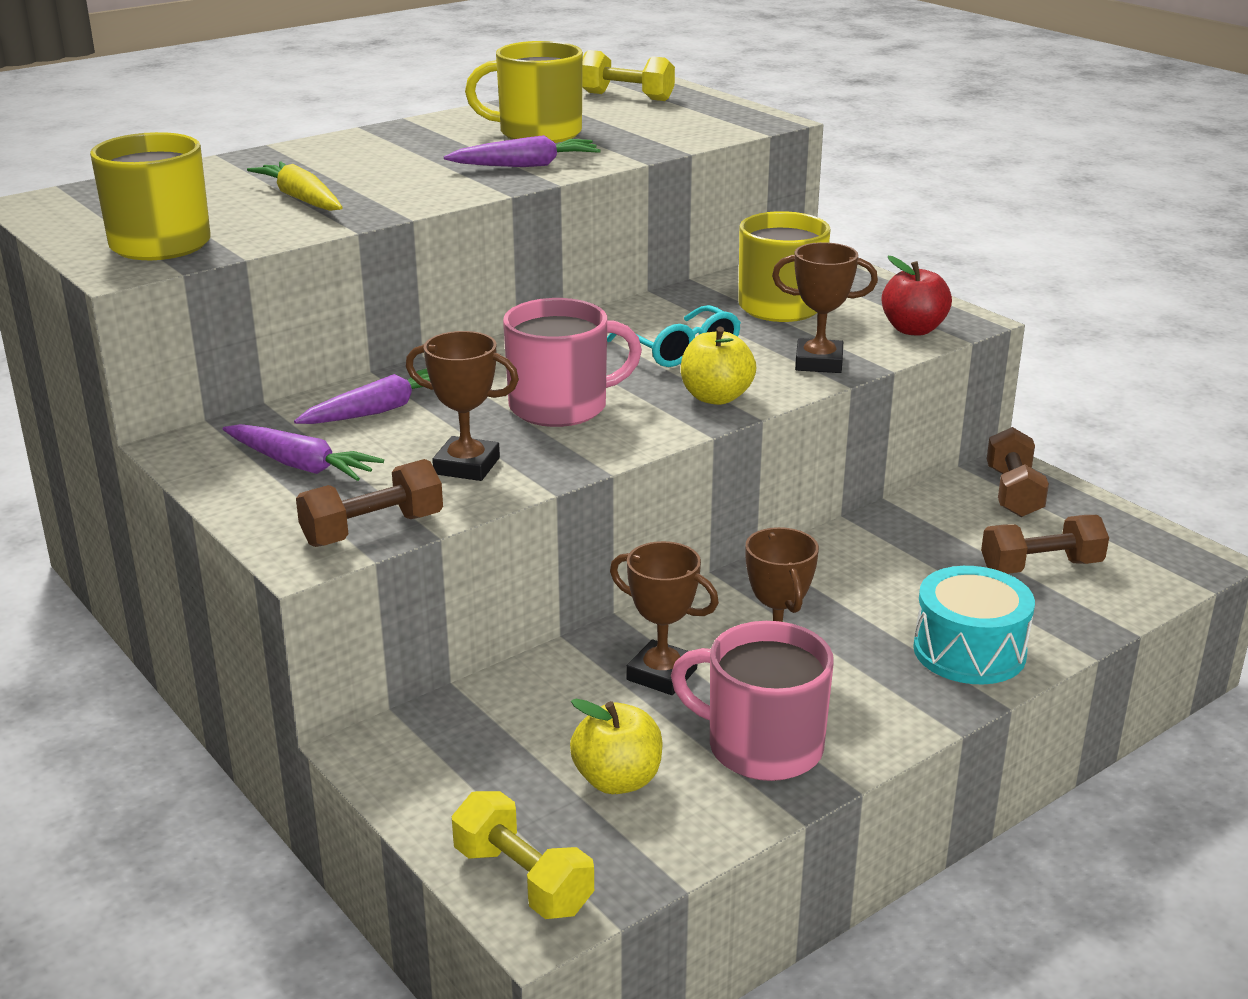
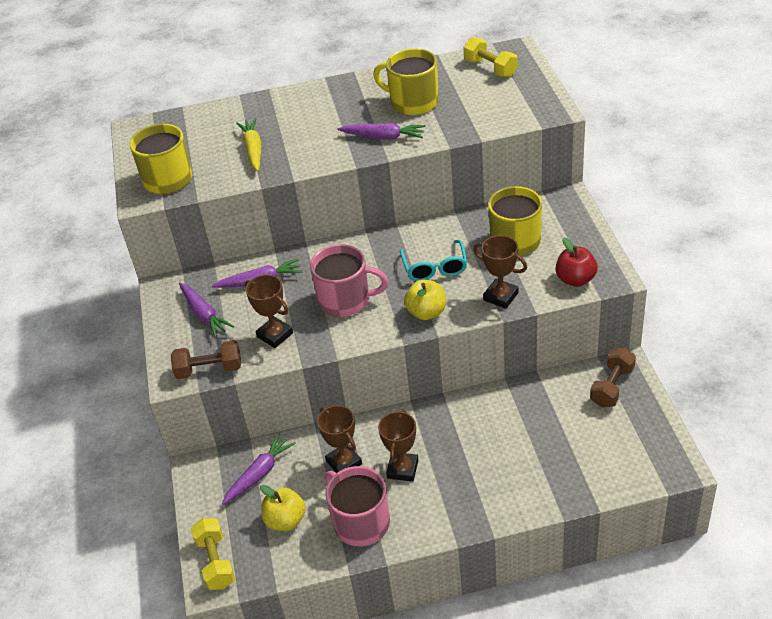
camera: 30 degrees right, 15 degrees up
(511, 727) = (259, 474): none -> purple carrot
(969, 651) = (501, 494): turquoise drum -> none
(1041, 567) = (584, 447): brown dumbbell -> none

